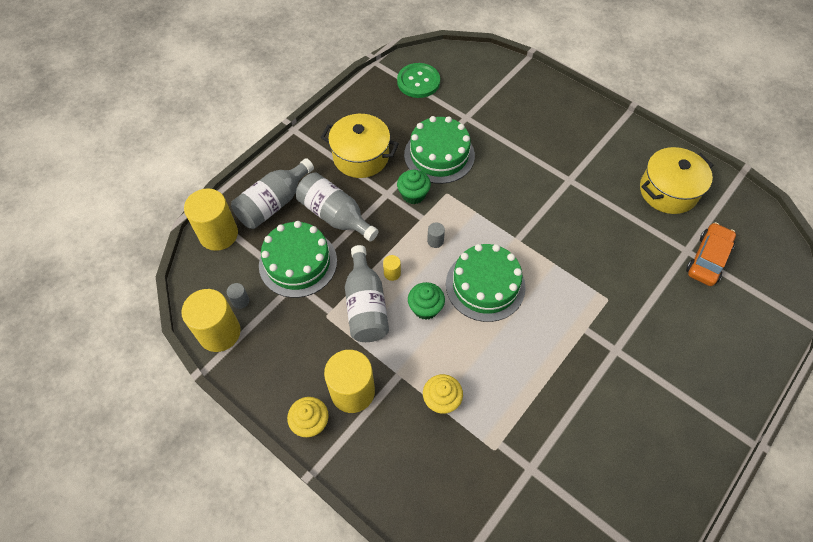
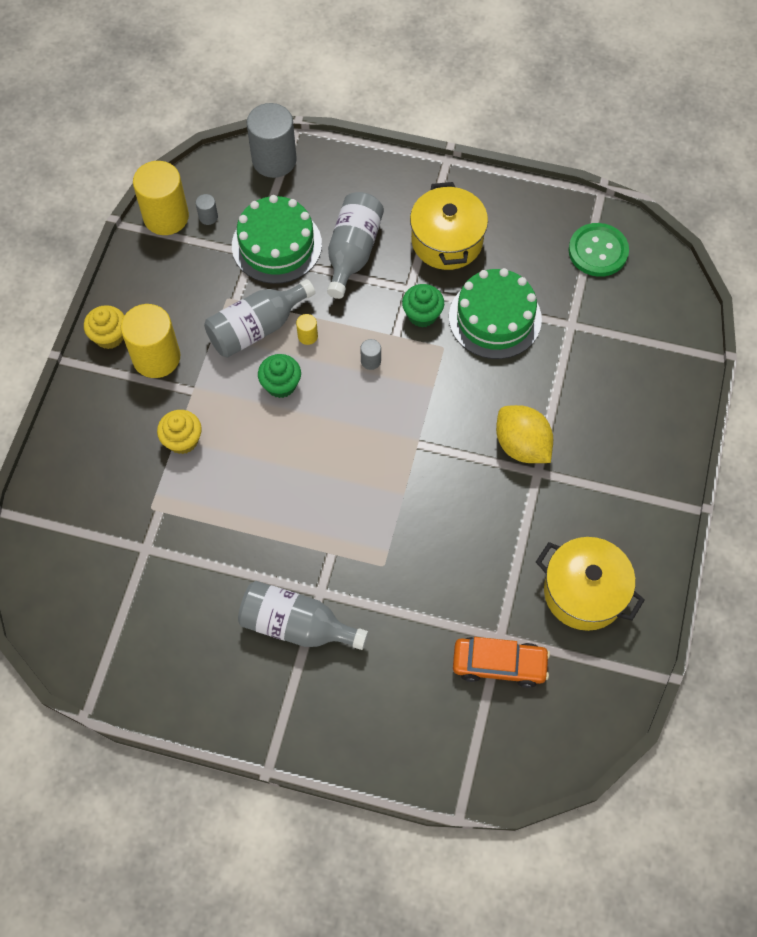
camera: 65 degrees right, 5 degrees up
(218, 234) = (274, 160): yellow cylinder -> grey cylinder
(273, 204) = (337, 189): grey bottle -> grey bottle (296, 625)
(485, 285) = (338, 432): green cake -> none
(546, 180) = (522, 445): none -> yellow lemon

